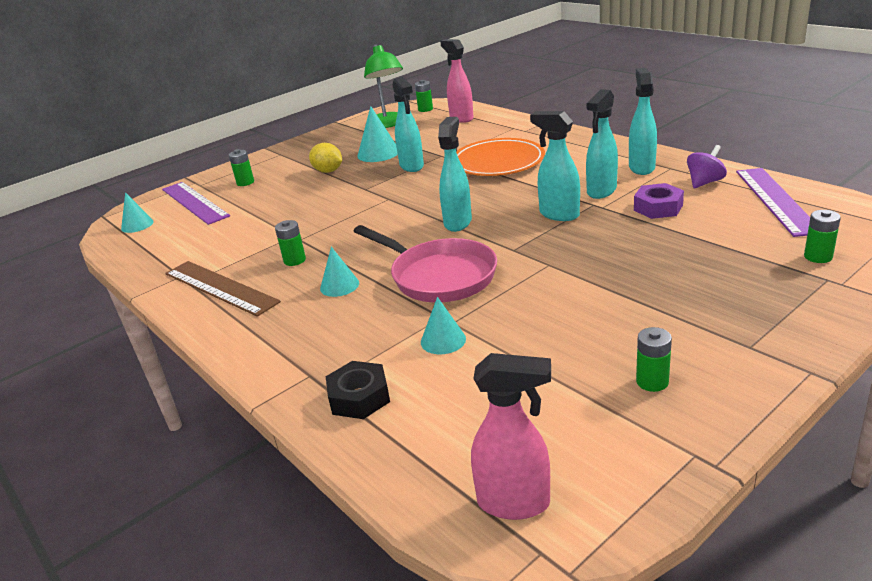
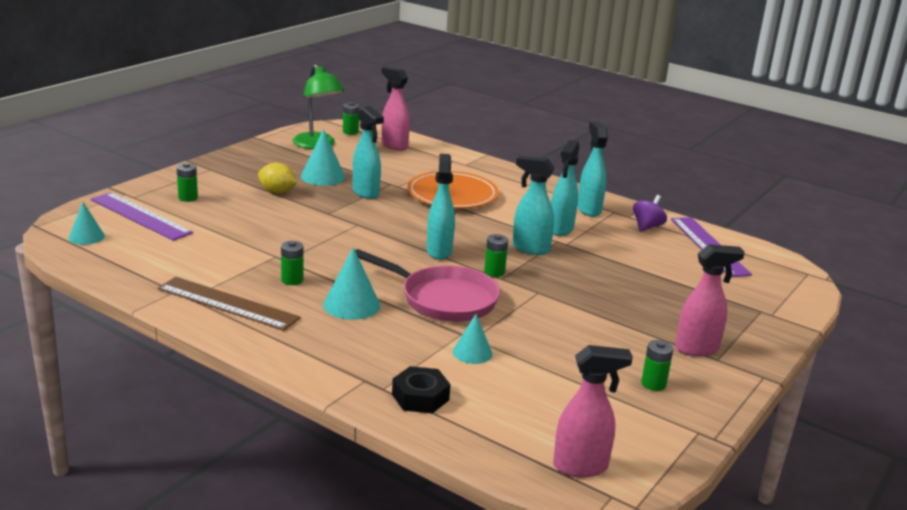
camera: 20 degrees left, 5 degrees down
(339, 285) = (351, 305): turquoise cone -> turquoise cone, size x1.52
(658, 208) = (615, 247): purple nut -> none
(726, 332) = (697, 349): none -> pink spray bottle
(818, 257) = (750, 293): green battery -> green battery (494, 272)

